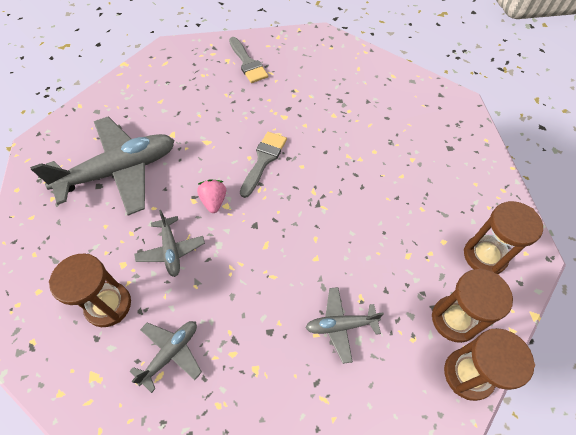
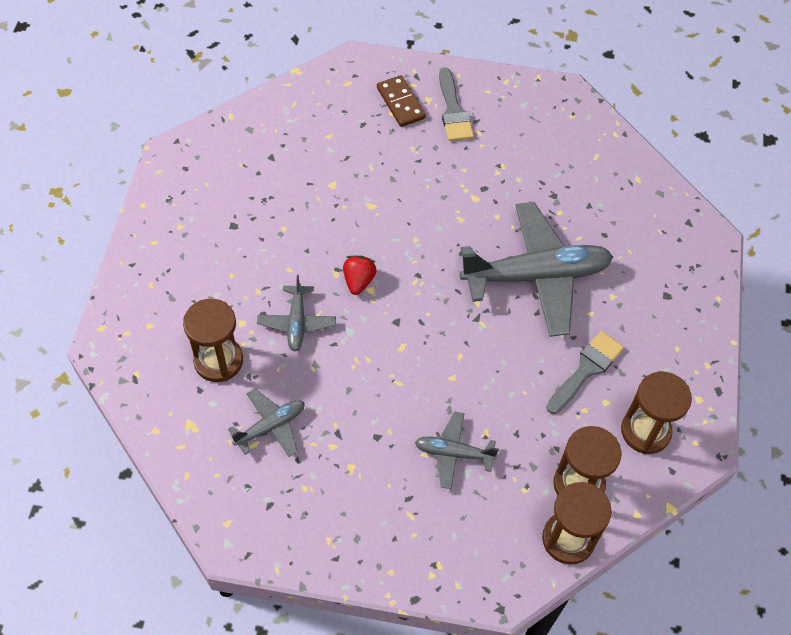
camera: 15 degrees right, 0 degrees up
(119, 171) = (260, 215): grey plane -> grey plane (536, 276)
(208, 67) = (401, 103): none -> brown domino
(214, 201) = (358, 281): pink strawberry -> red strawberry
(263, 160) = (431, 247): grey brush -> grey brush (586, 369)

